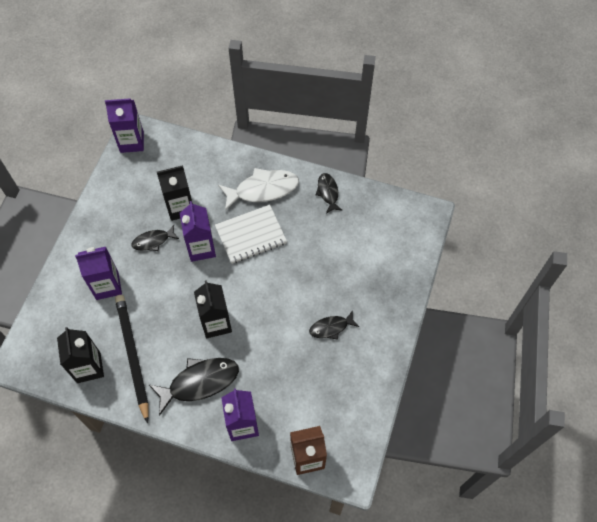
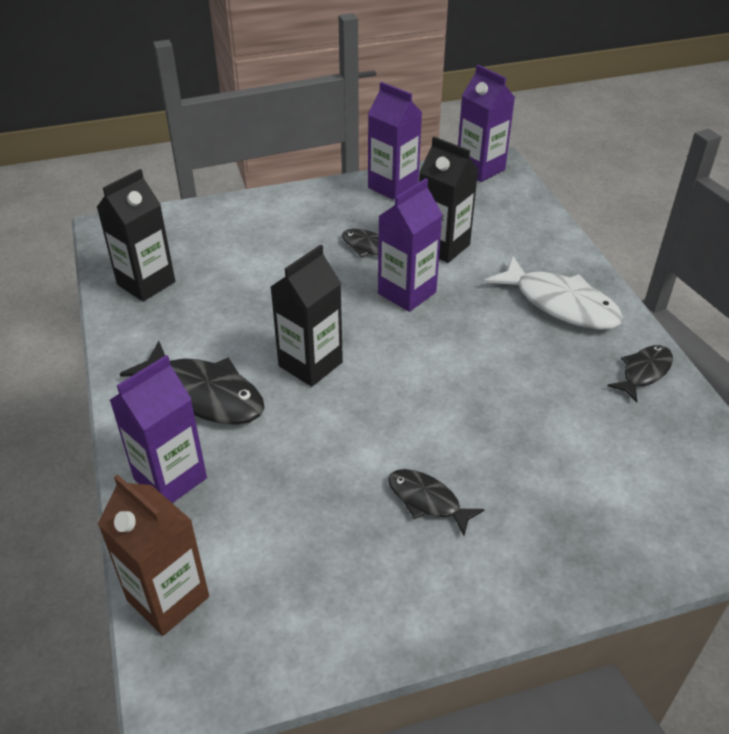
camera: 55 degrees right, 20 degrees down
(107, 286) = (271, 243): purple carton -> purple carton (393, 187)
(133, 356) = (193, 312): black pencil -> none
(251, 235) = (479, 328): white notebook -> none

